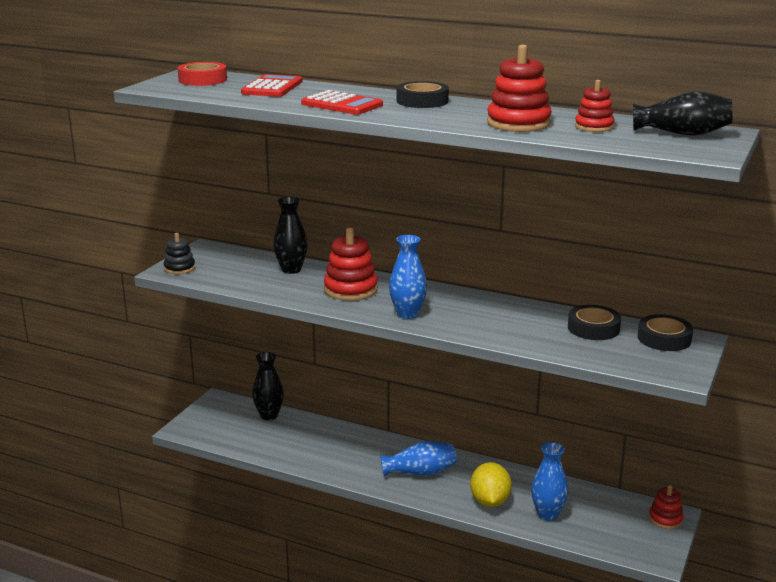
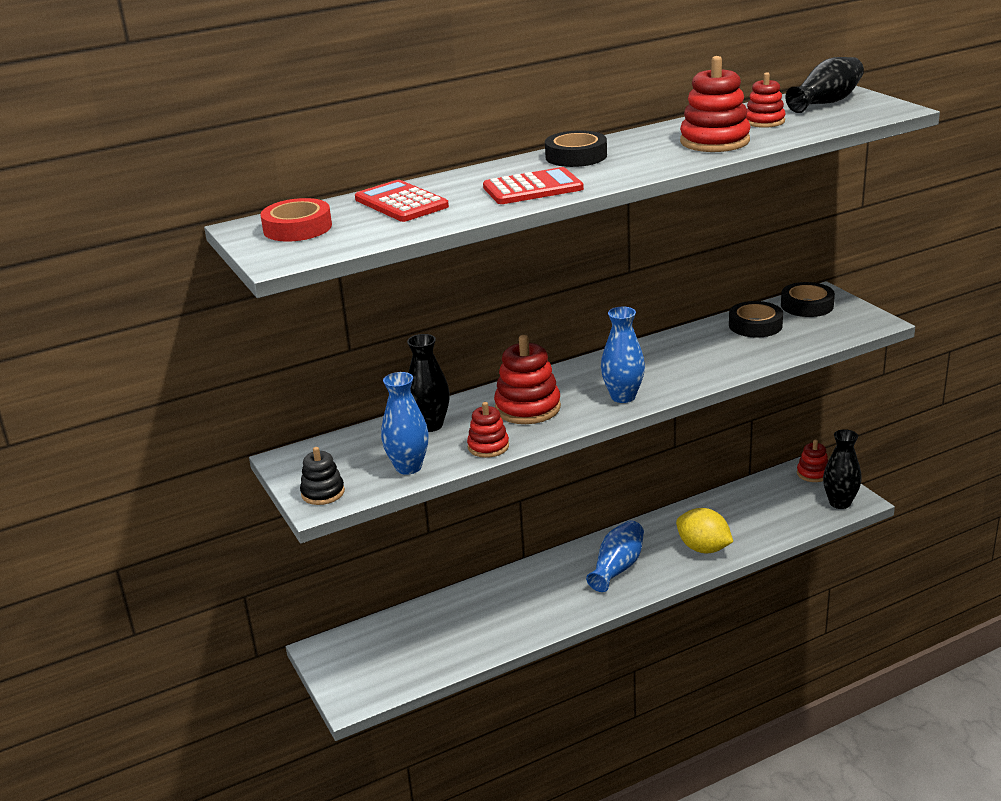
camera: 50 degrees left, 5 degrees up
(269, 415) = (401, 624): black vase -> black vase (840, 503)
(285, 294) = (488, 447): none -> red stacking toy
(547, 514) = (752, 527): blue vase -> blue vase (408, 467)

